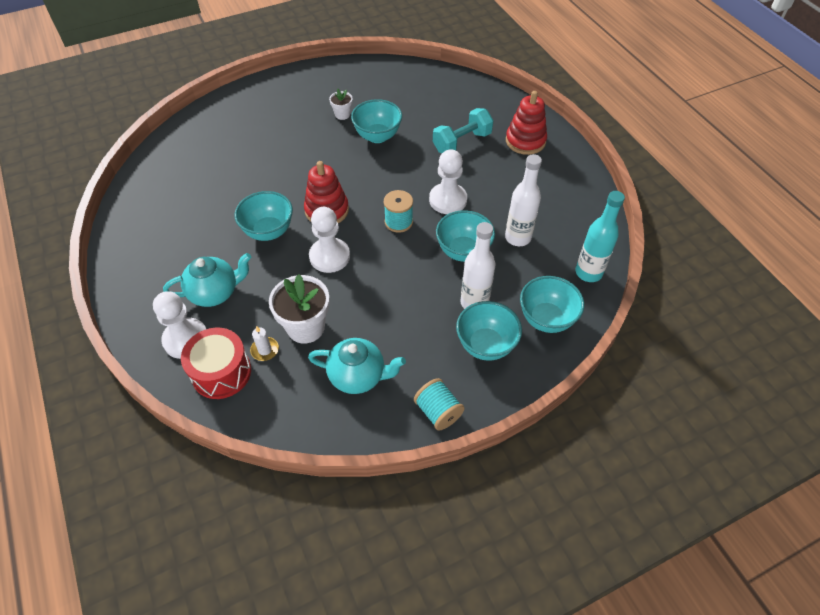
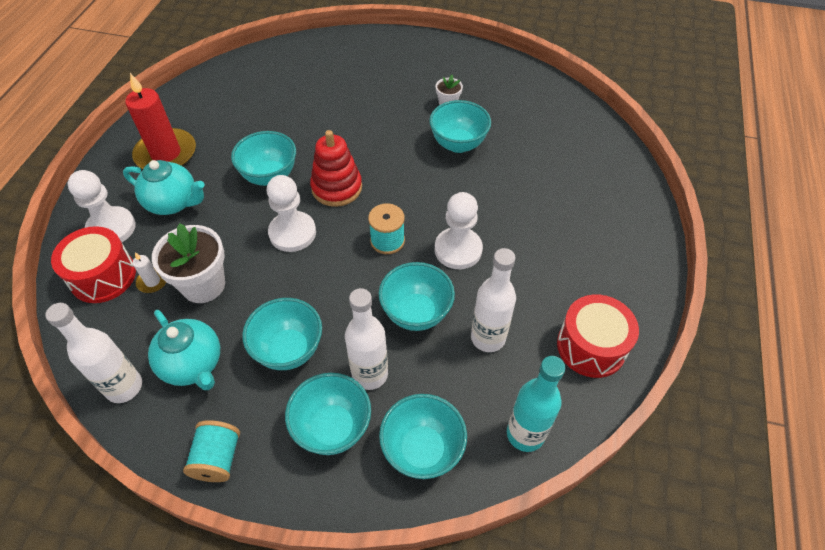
camera: 40 degrees right, 0 degrees up
(165, 265) = (166, 154): none -> red candle
(327, 422) = (124, 387): none -> white bottle
(410, 324) = (289, 350): none -> turquoise bowl
(462, 142) = (537, 198): turquoise dumbbell -> none
(525, 141) = (609, 238): red stacking toy -> none
(575, 205) = (591, 346): none -> red drum

